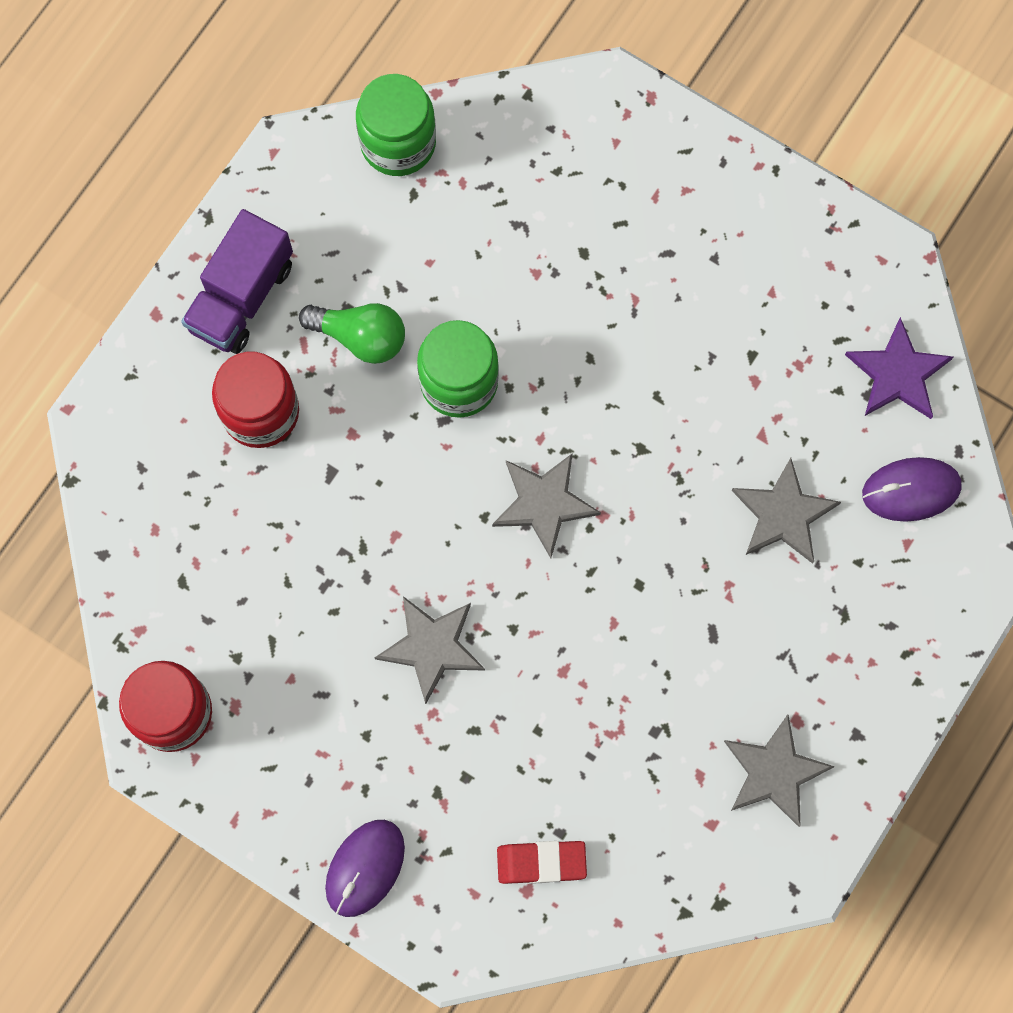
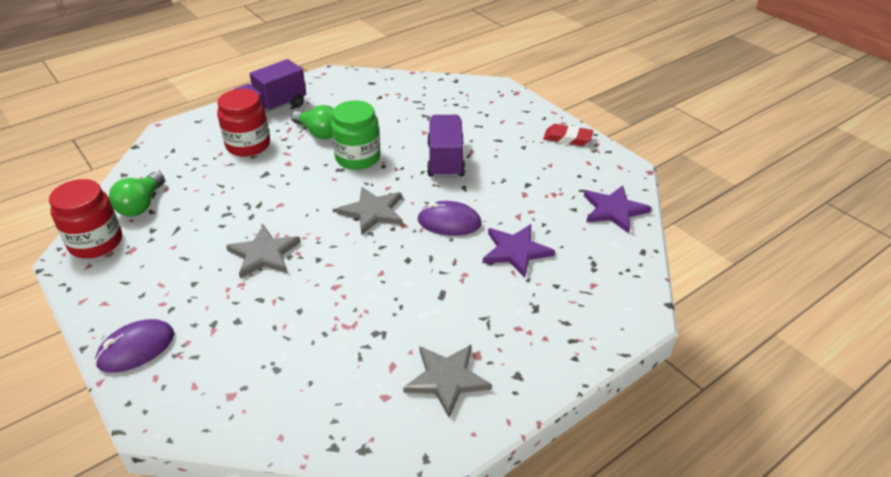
camera: 20 degrees right, 35 degrees down
(183, 613) = (141, 205): none -> green light bulb
(398, 143) = (383, 81): green jar -> none
(541, 863) = (252, 382): red eraser -> red eraser (567, 138)
(603, 340) = (445, 160): none -> purple truck
(783, 514) = (516, 251): grey star -> purple star
(911, 490) = (604, 261): purple mouse -> purple mouse (449, 222)

